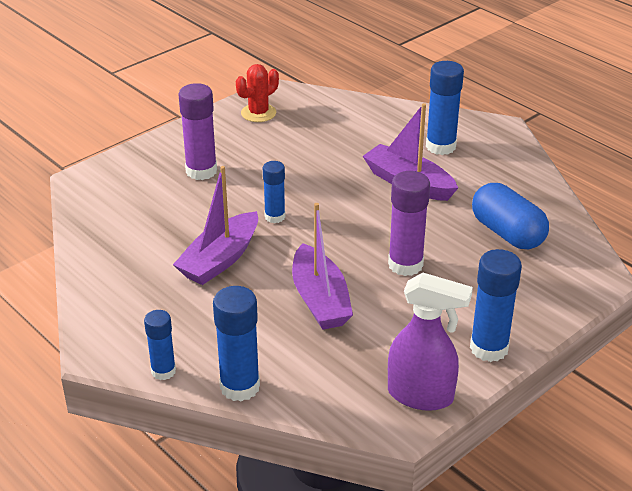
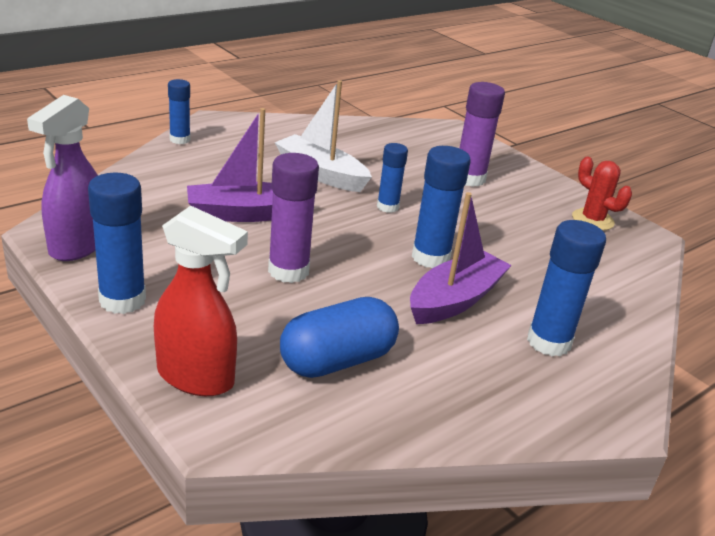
camera: 90 degrees right, 5 degrees down
(220, 259) = (321, 174): purple boat -> white boat
(240, 387) = (144, 165): blue glue stick -> blue glue stick (430, 257)
(559, 293) = (196, 377): none -> red spray bottle

